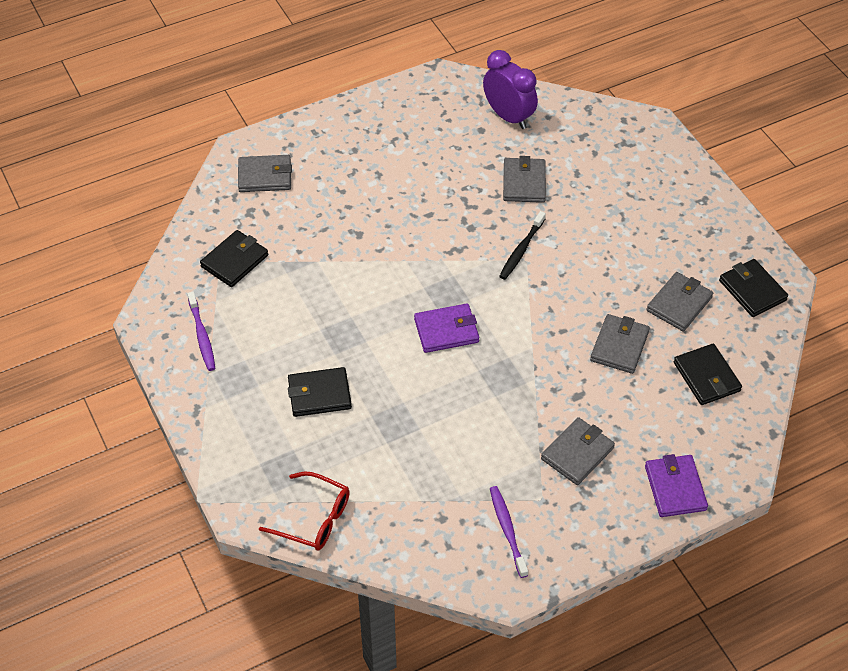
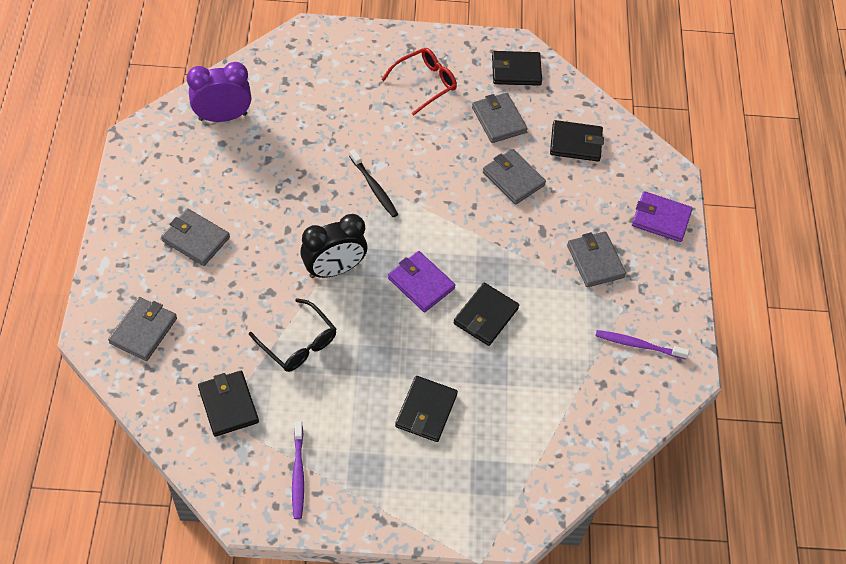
camera: 65 degrees left, 5 degrees up
(202, 336) = (298, 474): purple toothbrush -> purple toothbrush turned 75 degrees clockwise
(314, 518) = (550, 478): red glasses -> red glasses (425, 83)
(323, 276) = (298, 343): none -> black glasses
(414, 264) = (334, 269): none -> black clock
(446, 330) = (421, 283): purple wallet -> purple wallet turned 60 degrees counterclockwise
(448, 393) = (485, 316): none -> black wallet
(524, 183) = (304, 146): grey wallet -> grey wallet (196, 239)

